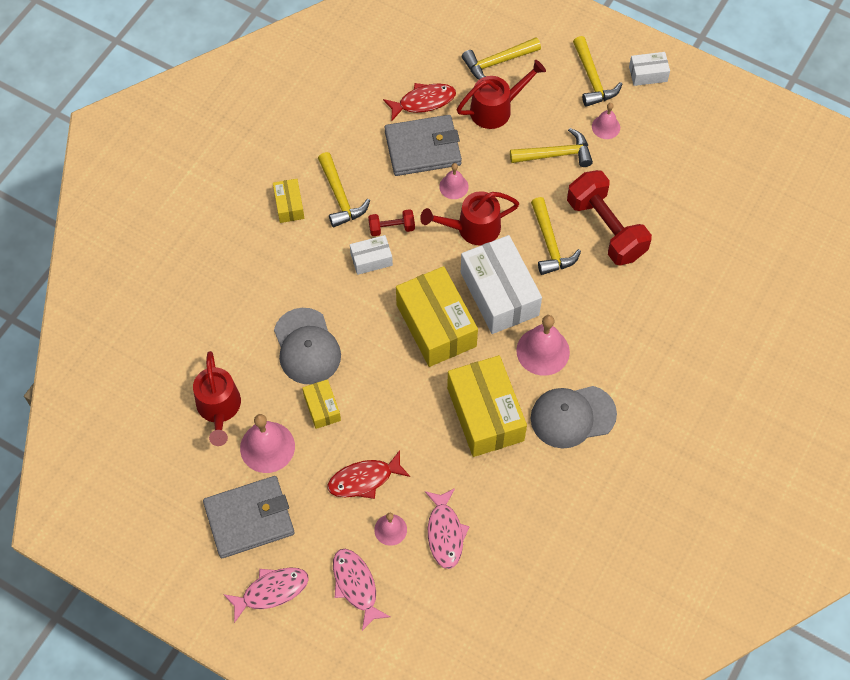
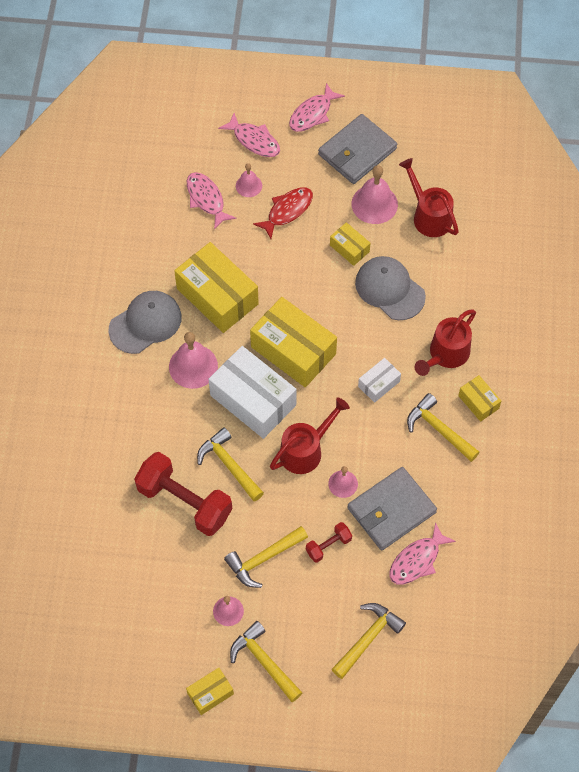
camera: 155 degrees right, 0 degrees up
(391, 228) = (377, 420): red dumbbell -> red dumbbell (328, 546)
(423, 102) = (417, 560): red fish -> pink fish
(496, 108) = (343, 584): red watering can -> red watering can (445, 355)
(648, 74) = (210, 693): white box -> yellow box

